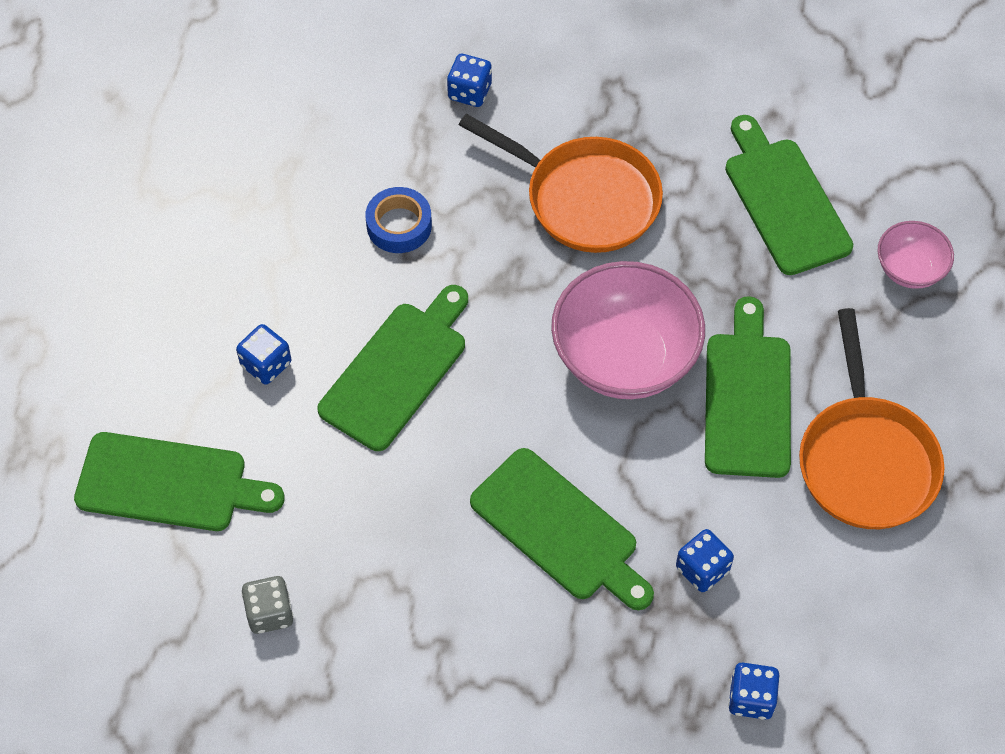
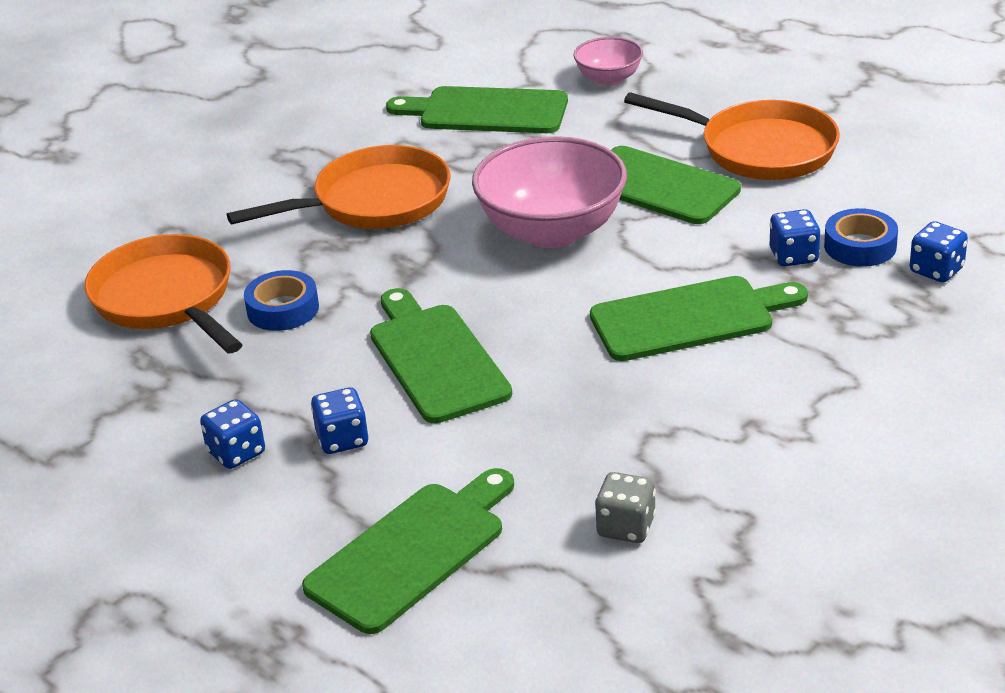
camera: 55 degrees left, 25 degrees down
(365, 138) = (167, 299): none -> orange pan
(469, 92) = (193, 227): blue dice -> blue dice (236, 453)
(752, 618) = (860, 246): none -> blue tape

